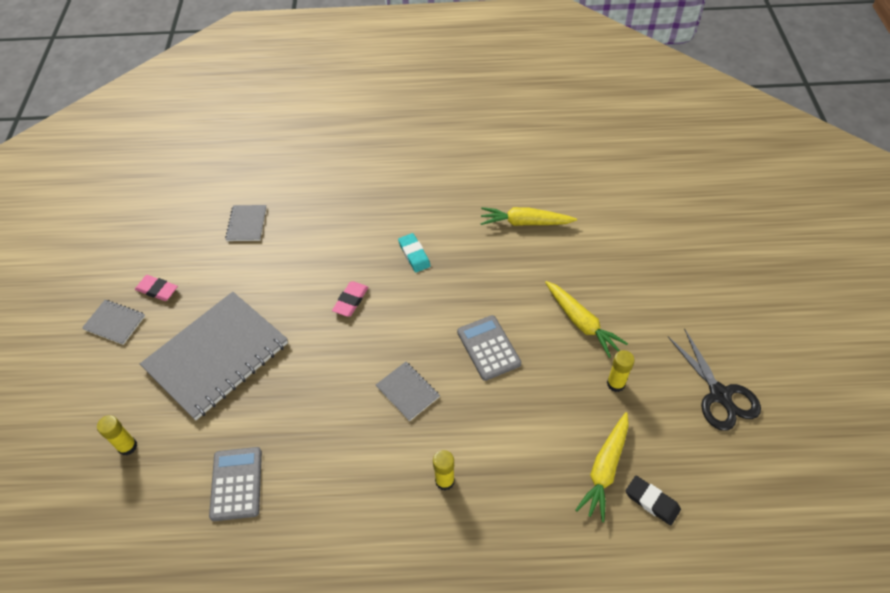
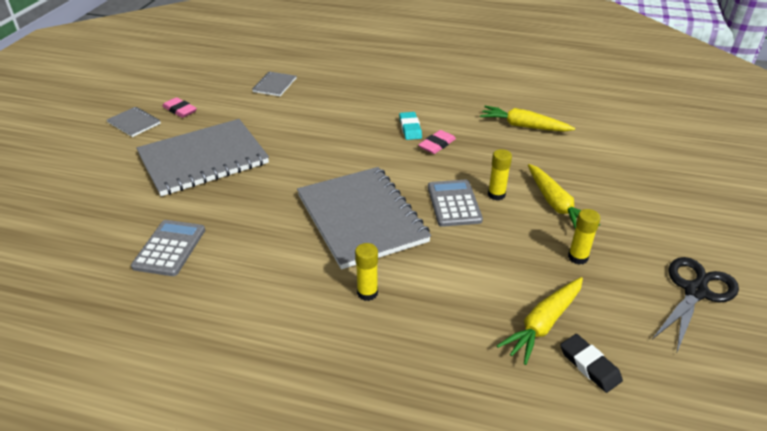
camera: 15 degrees right, 15 degrees down
(127, 446) = (94, 201): yellow glue stick -> yellow glue stick (496, 195)
(351, 301) = (338, 147): pink eraser -> pink eraser (437, 145)
(407, 392) = (361, 218): grey notebook -> grey notebook, size x2.29
(720, 395) = (695, 292): black scissors -> black scissors turned 135 degrees counterclockwise

